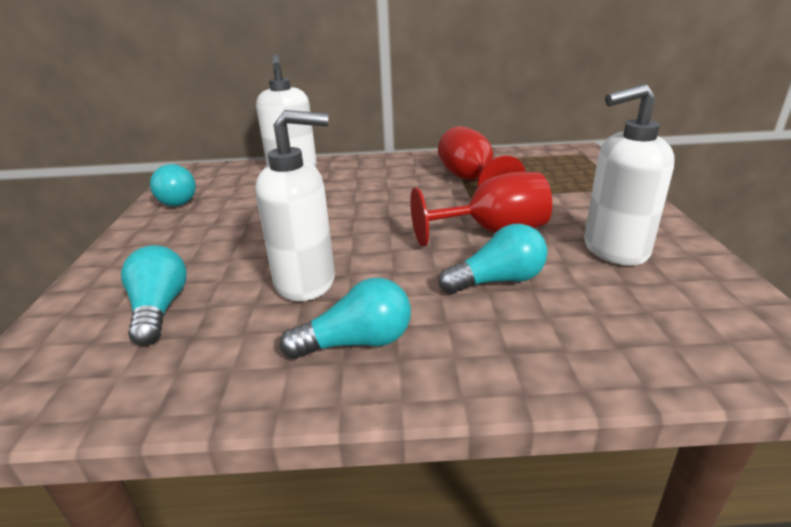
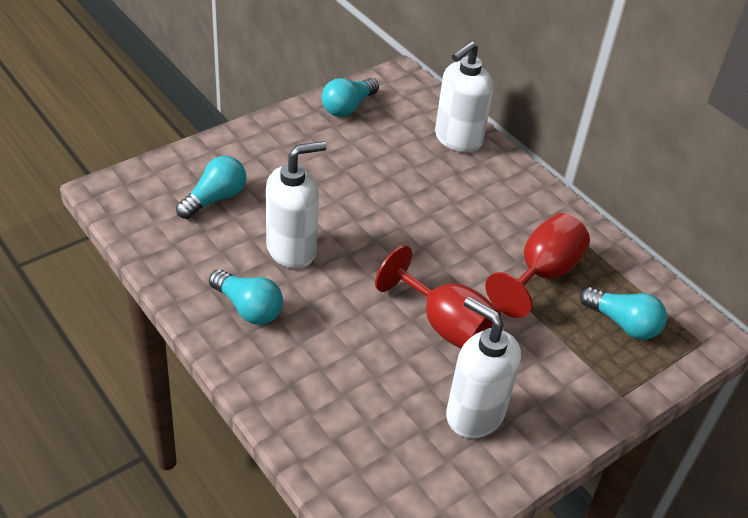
camera: 50 degrees right, 15 degrees up
(306, 282) = (292, 249): white soap dispenser -> white soap dispenser turned 75 degrees counterclockwise
(498, 281) = (369, 353): turquoise light bulb -> turquoise light bulb (623, 323)

